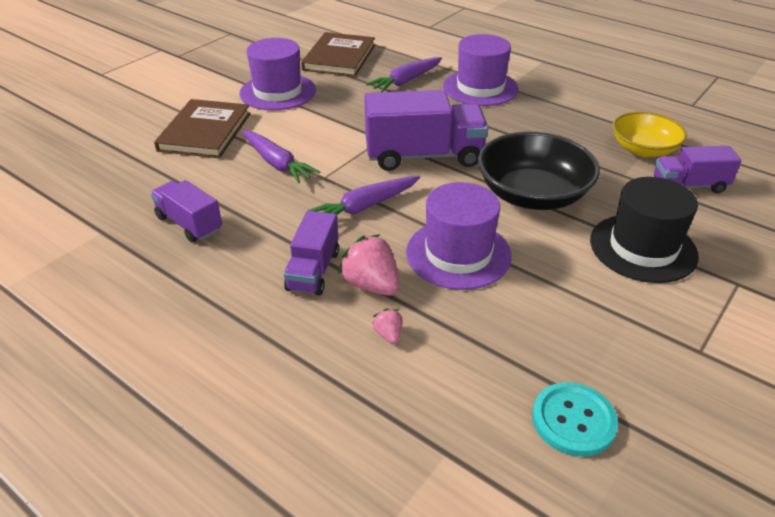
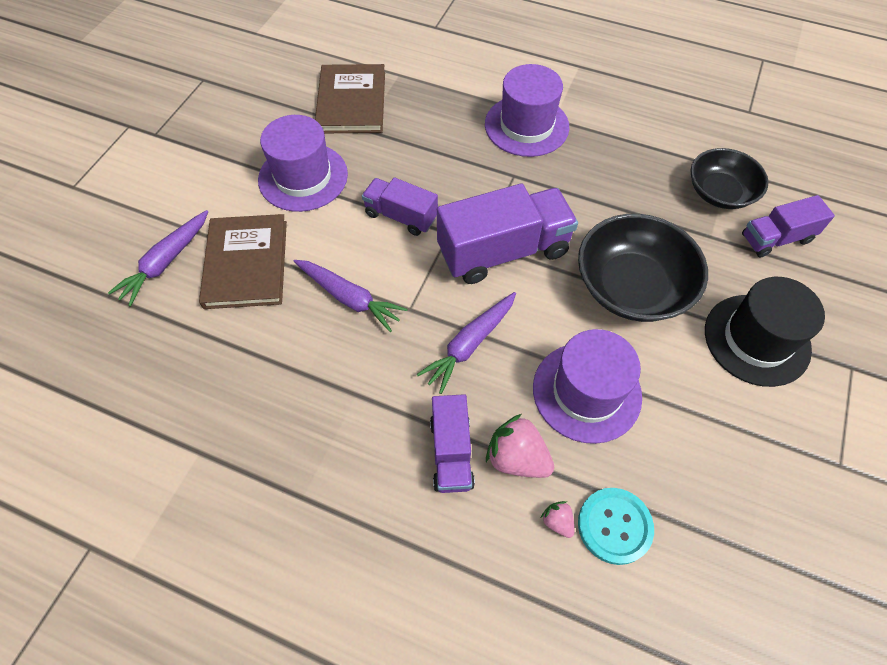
camera: 15 degrees left, 20 degrees up
(189, 224) = (292, 416): purple truck -> purple truck (401, 216)
(406, 81) = (442, 129): purple carrot -> purple carrot (165, 262)
(573, 420) = (756, 582): turquoise button -> turquoise button (614, 526)
(643, 149) = (720, 192): yellow bowl -> black bowl

